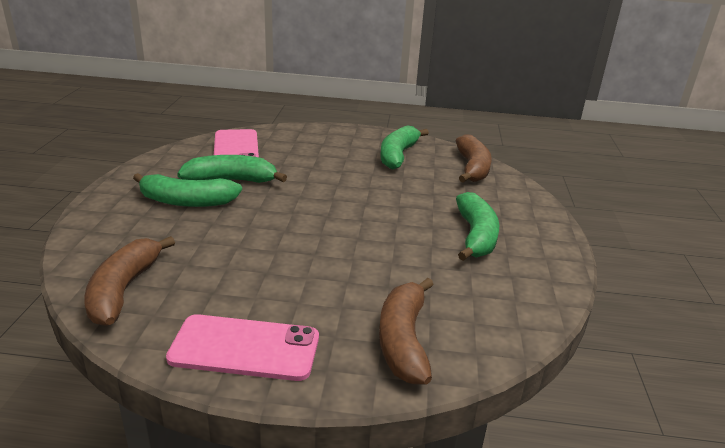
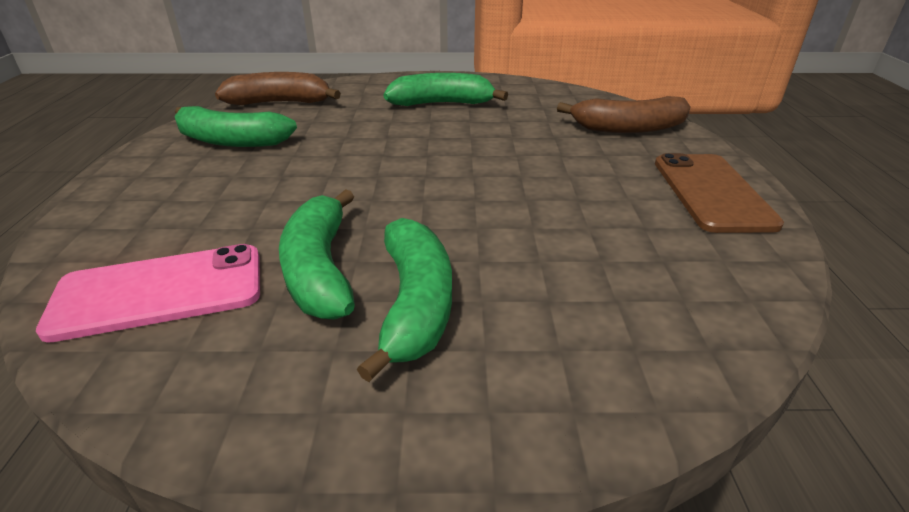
camera: 95 degrees left, 5 degrees up
(124, 290) = (703, 299): brown banana -> none
(245, 348) = (711, 192): pink phone -> brown phone

